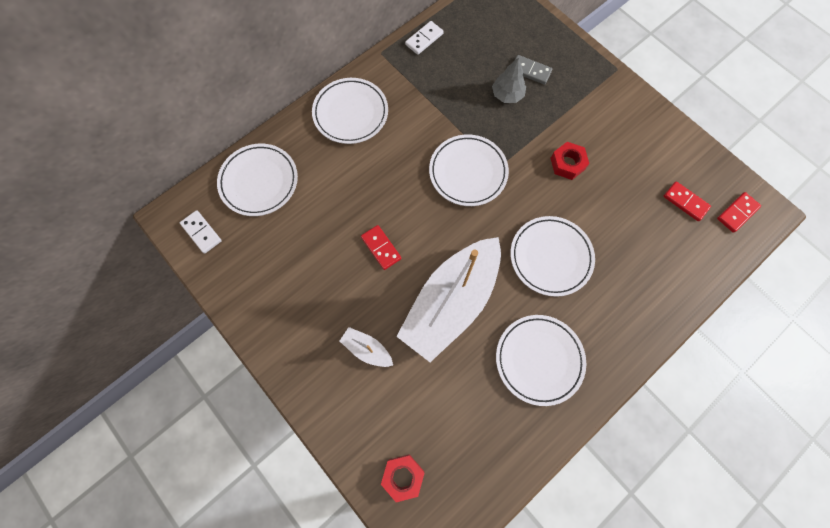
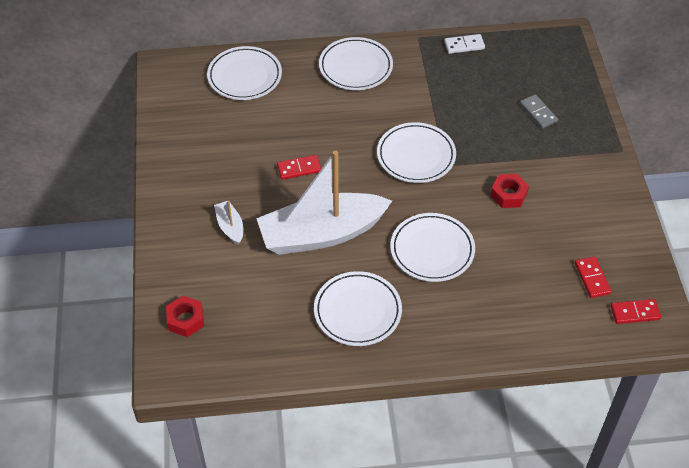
camera: 35 degrees right, 20 degrees down
(201, 232) = (175, 87): white domino -> none
(381, 248) = (299, 168): red domino -> red domino turned 75 degrees clockwise
(507, 95) = (500, 119): grey tree -> none

